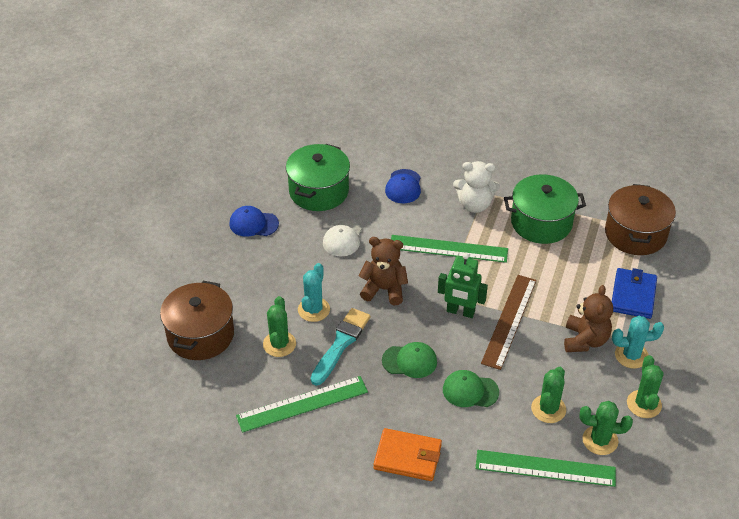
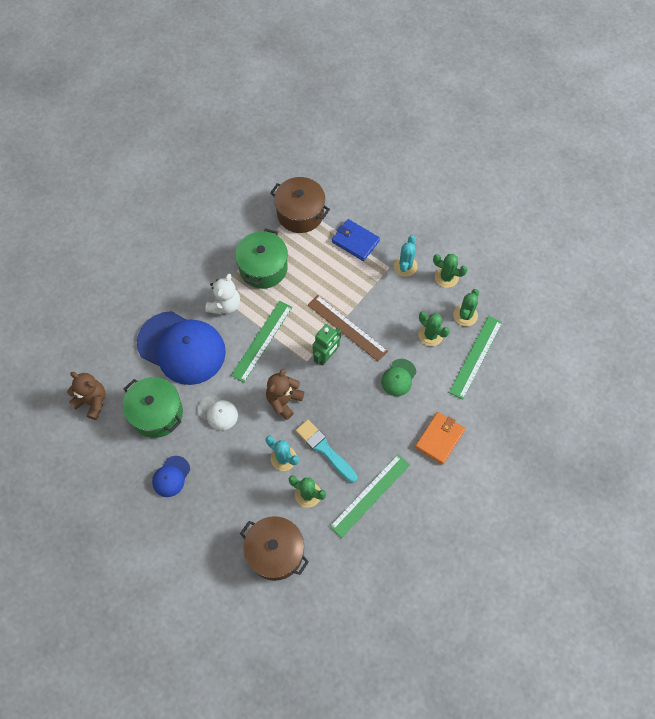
camera: 70 degrees left, 20 degrees up
(302, 404) = (370, 495): green ruler -> green ruler turned 45 degrees clockwise
(403, 186) = (182, 348): blue cap -> blue cap, size x2.26
(409, 361) = (358, 407): green cap -> none
(585, 340) = (382, 288): brown teddy bear -> brown teddy bear (92, 401)

